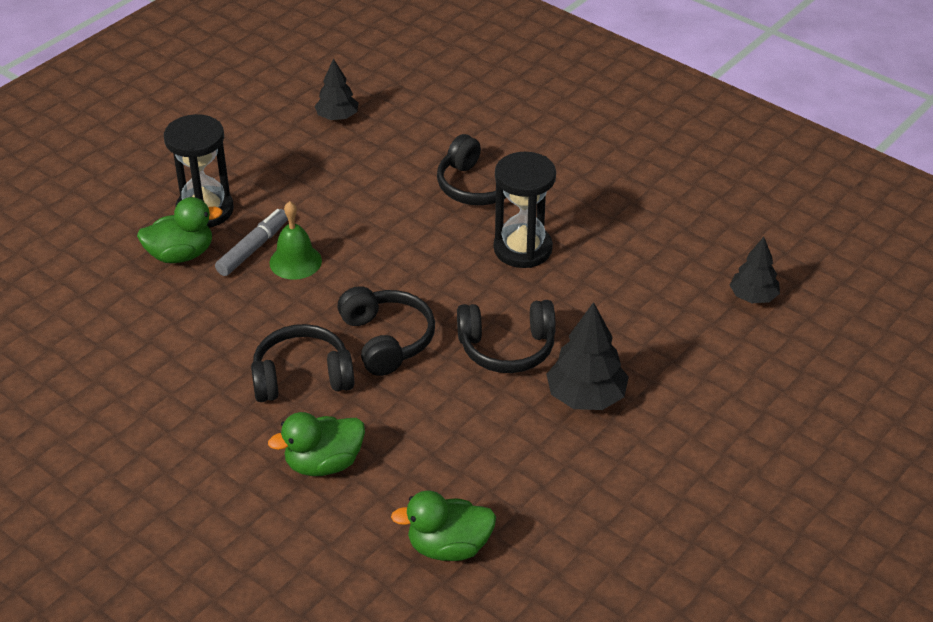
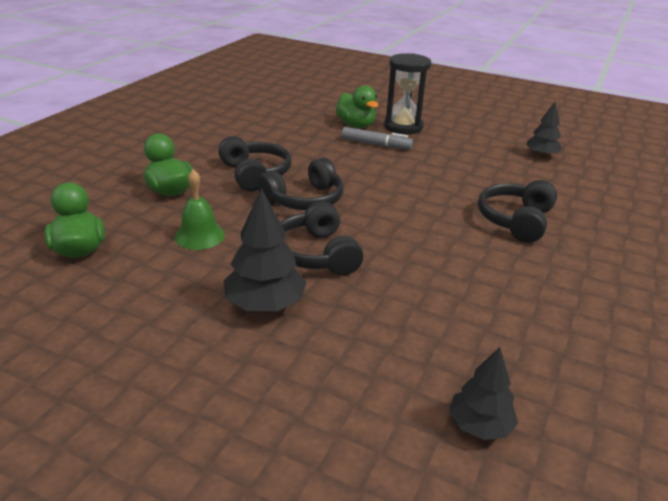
camera: 75 degrees right, 10 degrees down
(295, 261) = (371, 159): green bell -> green bell (199, 236)
(522, 249) = (451, 250): black hourglass -> none

